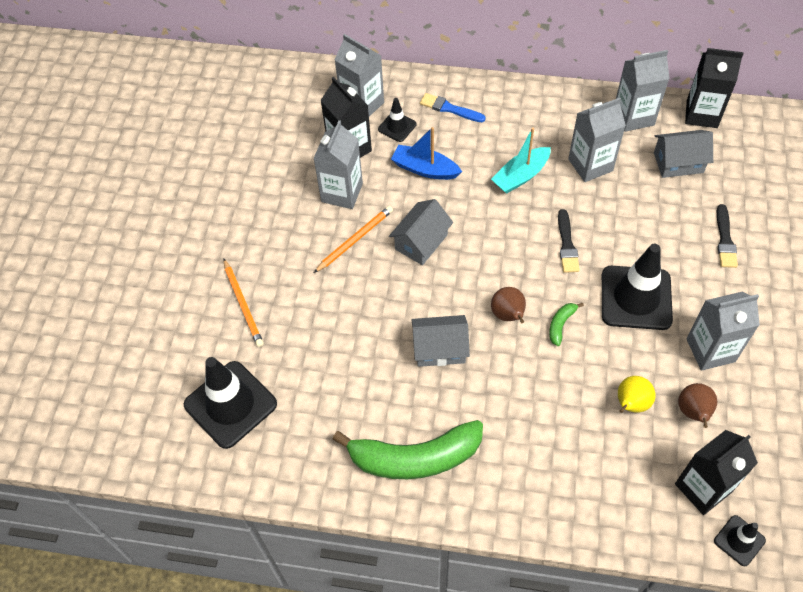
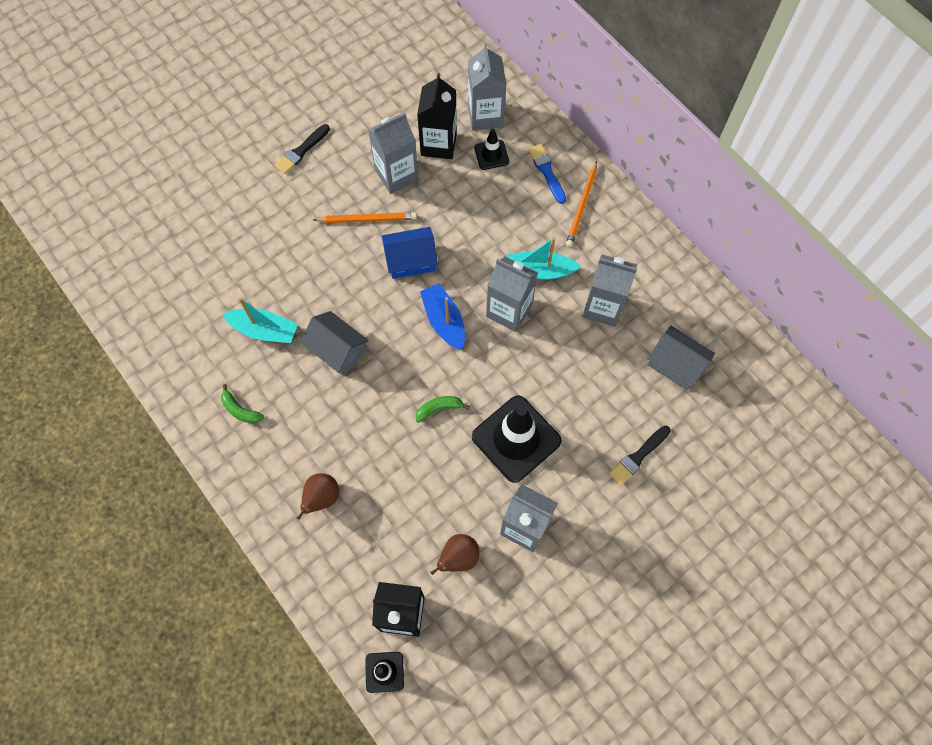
camera: 40 degrees right, 10 degrees up
(230, 404) = (168, 267): black traffic cone -> none
(243, 304) = (246, 203): orange pencil -> orange pencil (582, 206)
(366, 383) = (264, 330): none -> turquoise boat
(414, 457) = (240, 410): green banana -> green banana, size x0.40
(421, 242) = (410, 260): grey house -> blue house
(425, 169) = (475, 206): blue boat -> blue boat (444, 321)
(508, 315) = (410, 368): brown pear -> brown pear (322, 498)
(567, 244) = (512, 353): black brush -> black brush (301, 151)
(630, 404) = (421, 510): yellow pear -> none
(633, 117) = (684, 297): grey carton -> grey carton (509, 310)
(701, 114) = (744, 341): black carton -> none

